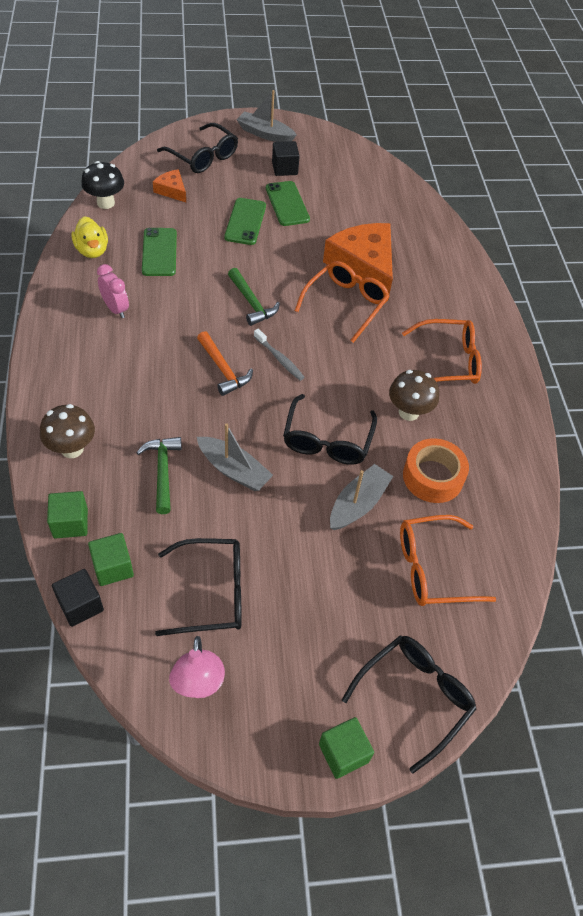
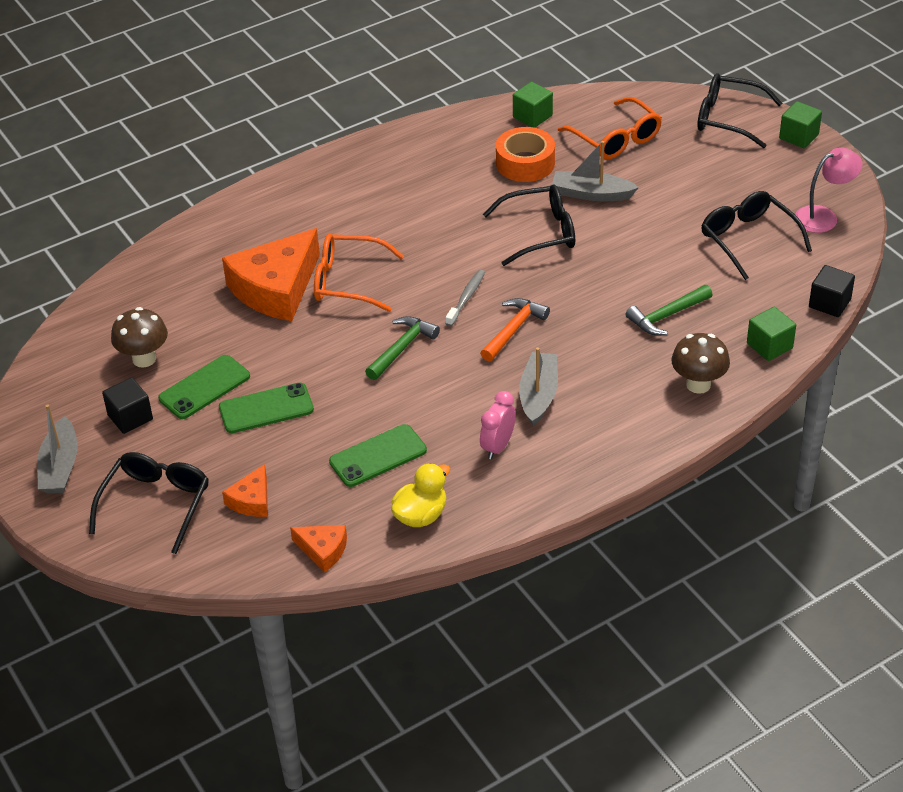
camera: 110 degrees left, 10 degrees down
(105, 203) = (323, 550): black mushroom -> orange cheese
(113, 567) = (782, 301): green cube -> green cube (532, 116)
(234, 470) = (624, 275): grey boat -> grey boat (538, 395)
(408, 412) = (463, 197): brown mushroom -> brown mushroom (144, 359)
(448, 361) = (376, 192): orange glasses -> none

